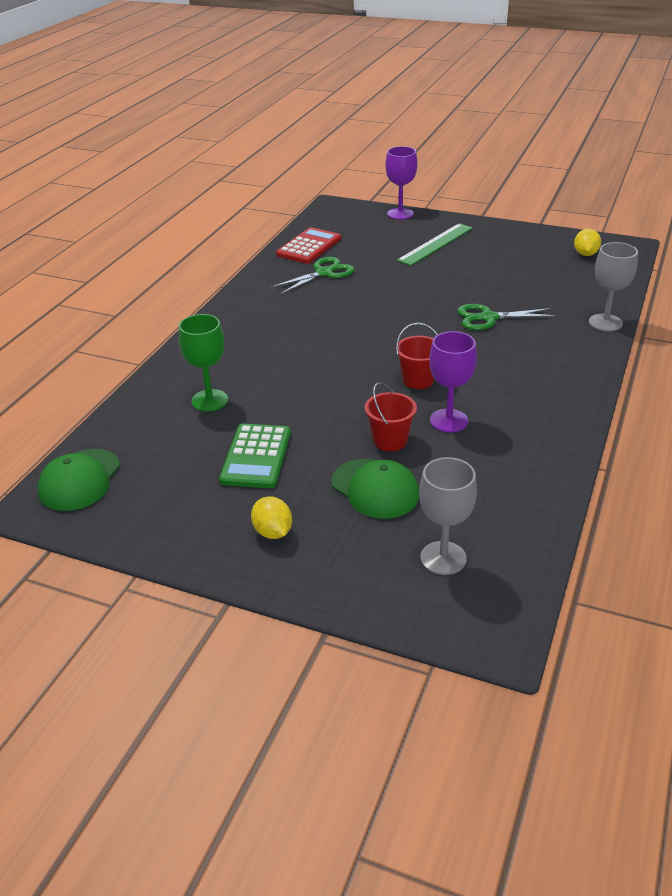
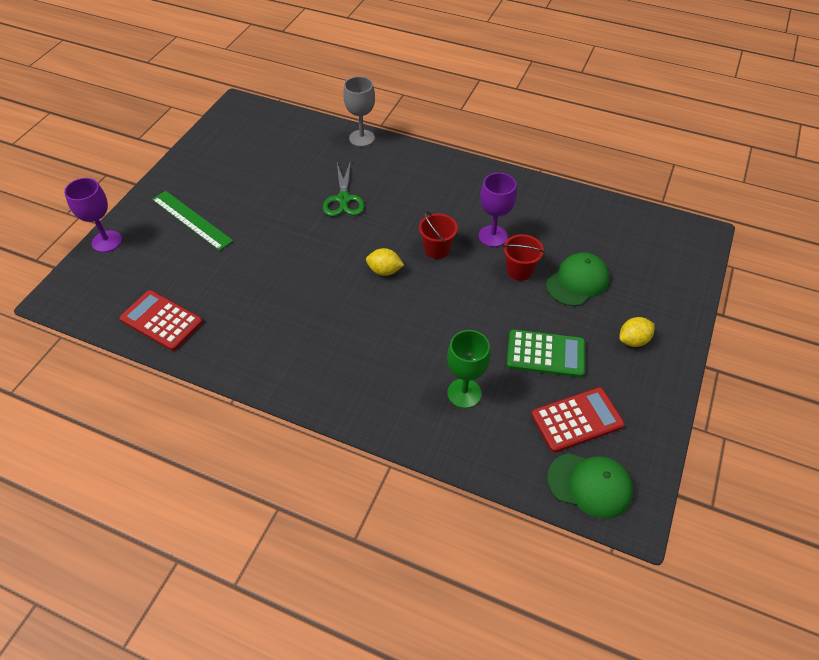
camera: 90 degrees left, 15 degrees up
(161, 475) = (577, 420): none -> red calculator
(324, 273) = (229, 308): green scissors -> none
(443, 558) = (641, 251): grey goblet -> none
(585, 254) = (244, 130): yellow lemon -> yellow lemon (384, 271)

